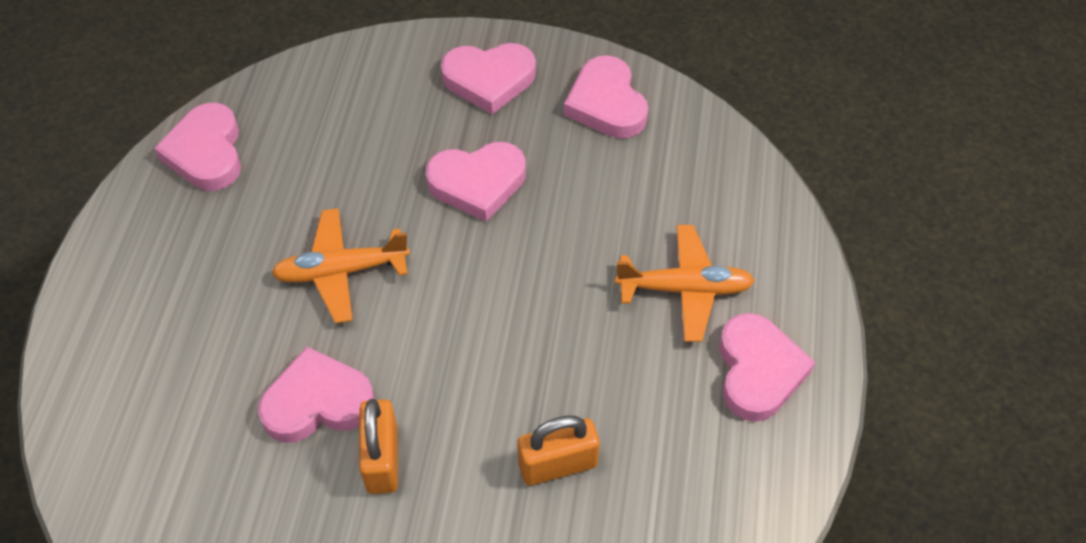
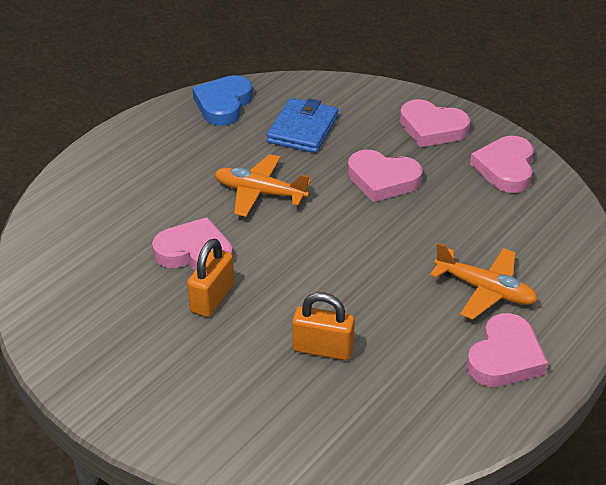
camera: 30 degrees right, 15 degrees down
(206, 152) = (223, 104): pink heart -> blue heart
(334, 149) = (303, 129): none -> blue wallet

